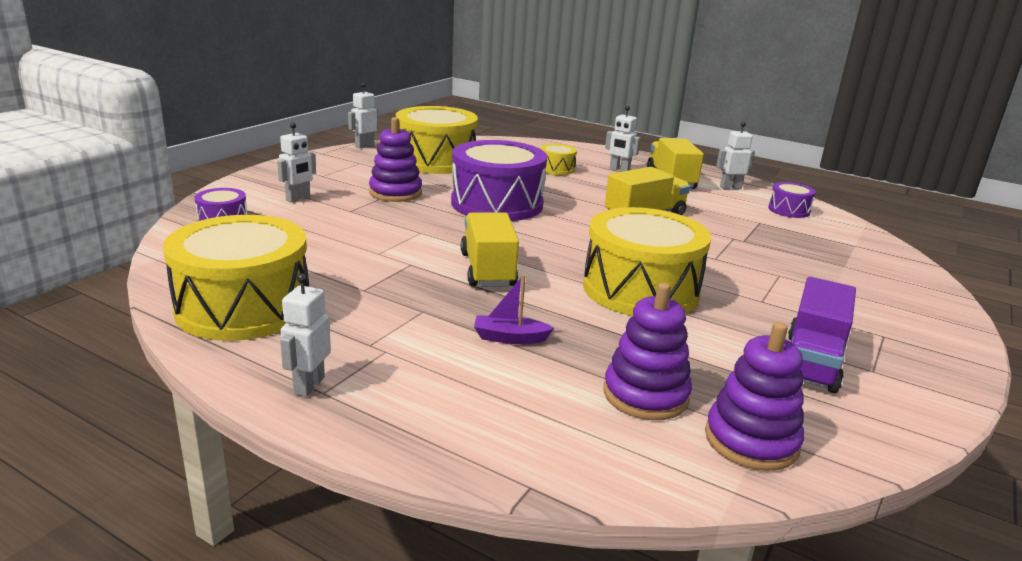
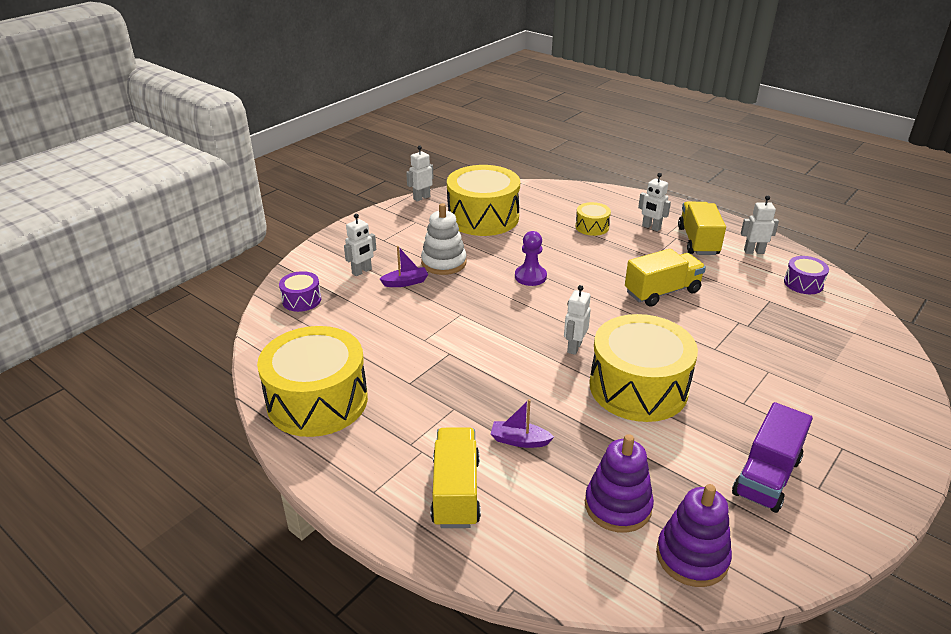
camera: 10 degrees right, 10 degrees up
(309, 385) = (363, 484): white robot -> white robot (574, 347)
(351, 207) = (405, 282): none -> purple boat
(395, 193) = (444, 263): purple stacking toy -> white stacking toy
(488, 270) = (512, 361): yellow truck -> yellow truck (456, 492)
(497, 204) = (530, 277): purple drum -> purple pawn

